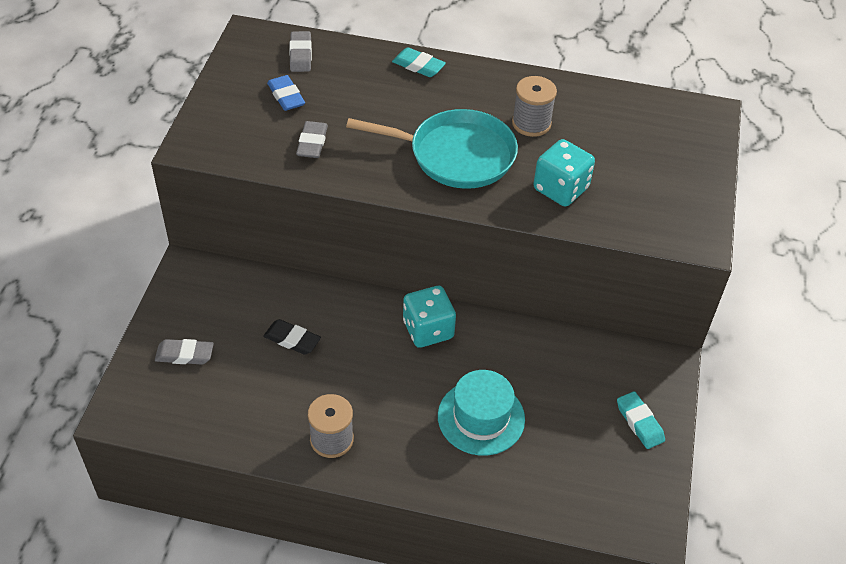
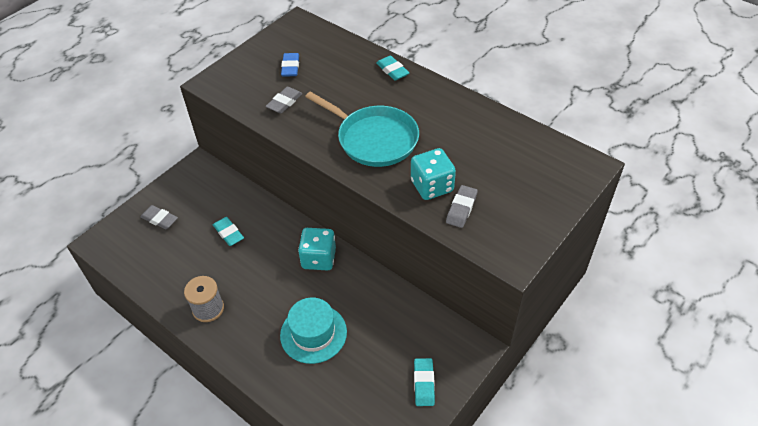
camera: 30 degrees right, 0 degrees up
(292, 340) = (228, 233): black eraser -> turquoise eraser
(300, 55) = (319, 43): grey eraser -> grey eraser (461, 208)
(531, 123) = (444, 133): grey spool -> none

